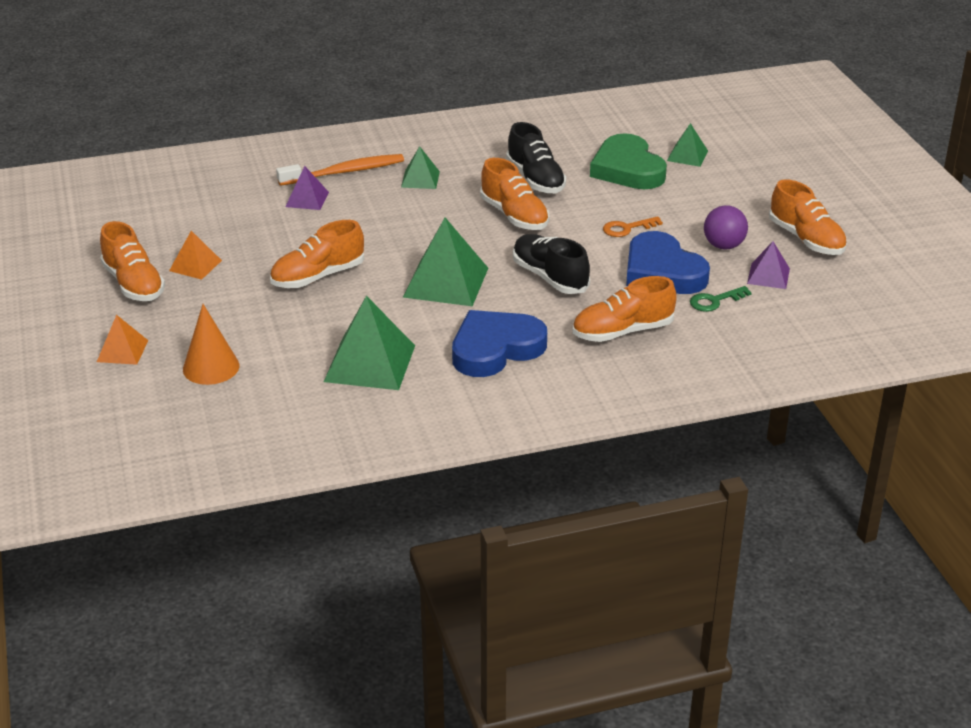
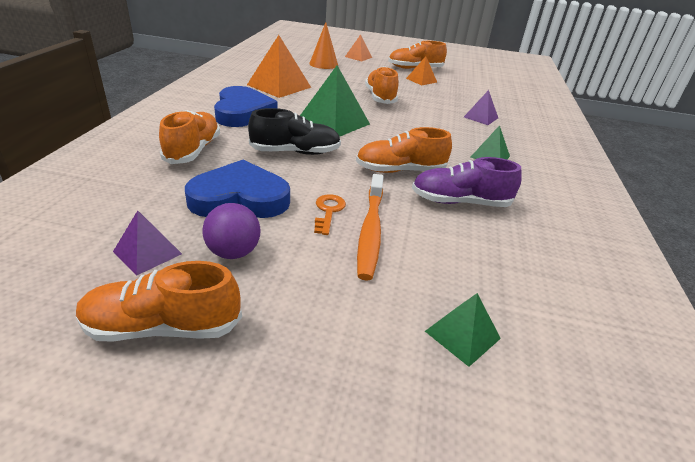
camera: 115 degrees right, 0 degrees up
(344, 172) = (516, 136): orange toothbrush -> orange toothbrush (370, 231)
(370, 363) = (279, 86): green pyramid -> orange pyramid
(535, 179) = (460, 202): black shoe -> purple shoe
(627, 169) = (451, 265): green heart -> none
(715, 301) = (163, 202): green key -> none

